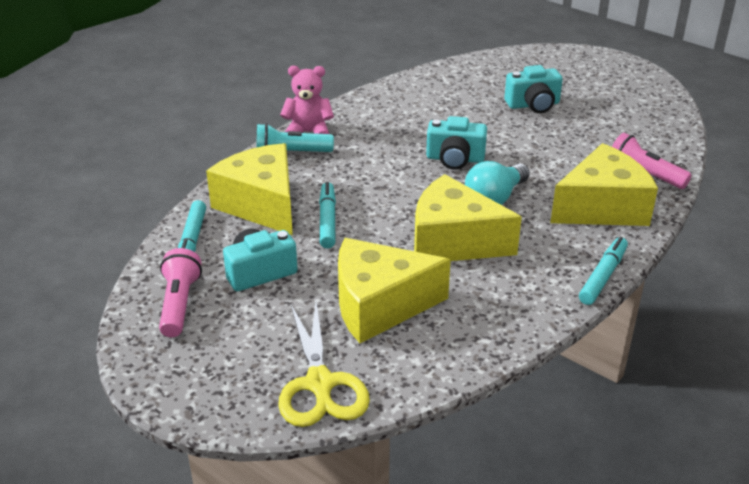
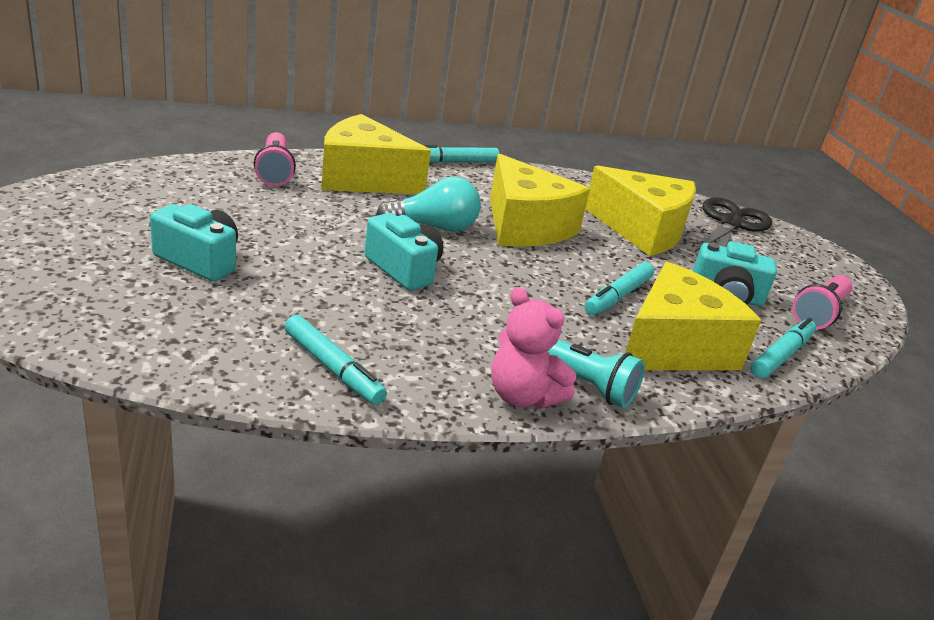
camera: 145 degrees left, 5 degrees down
(262, 204) = (674, 347): yellow cheese -> yellow cheese turned 135 degrees counterclockwise
(320, 384) = (730, 224): yellow scissors -> black scissors
(396, 100) = (333, 368): none -> turquoise marker

